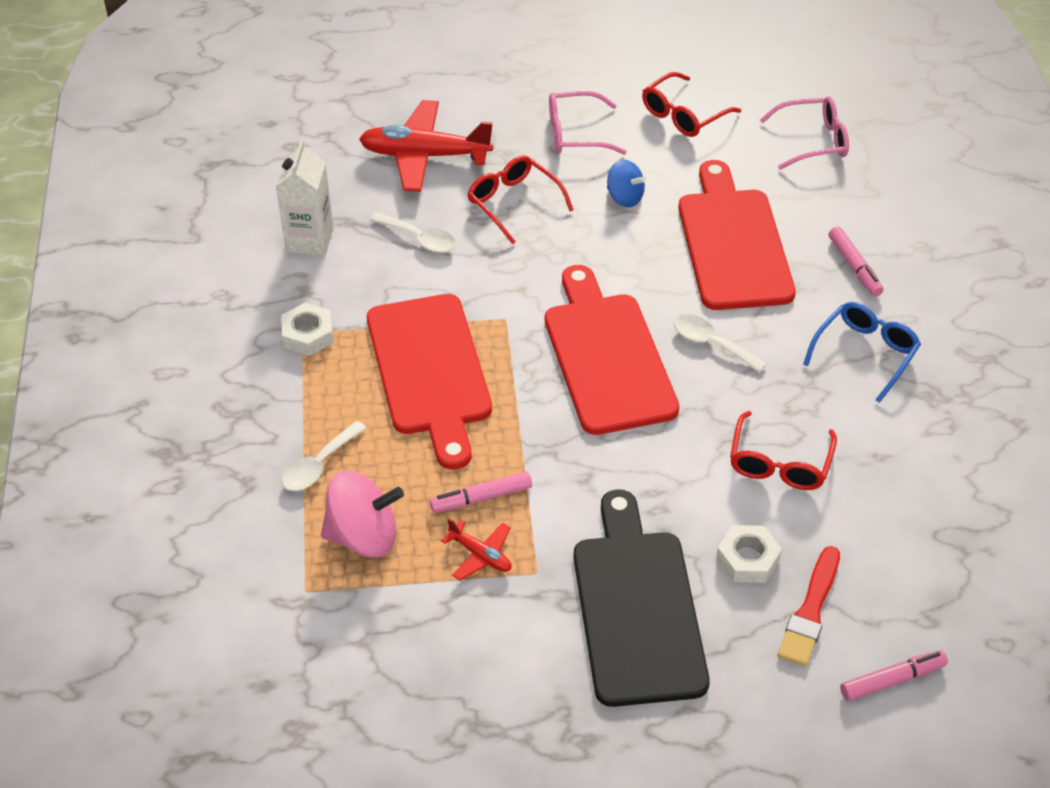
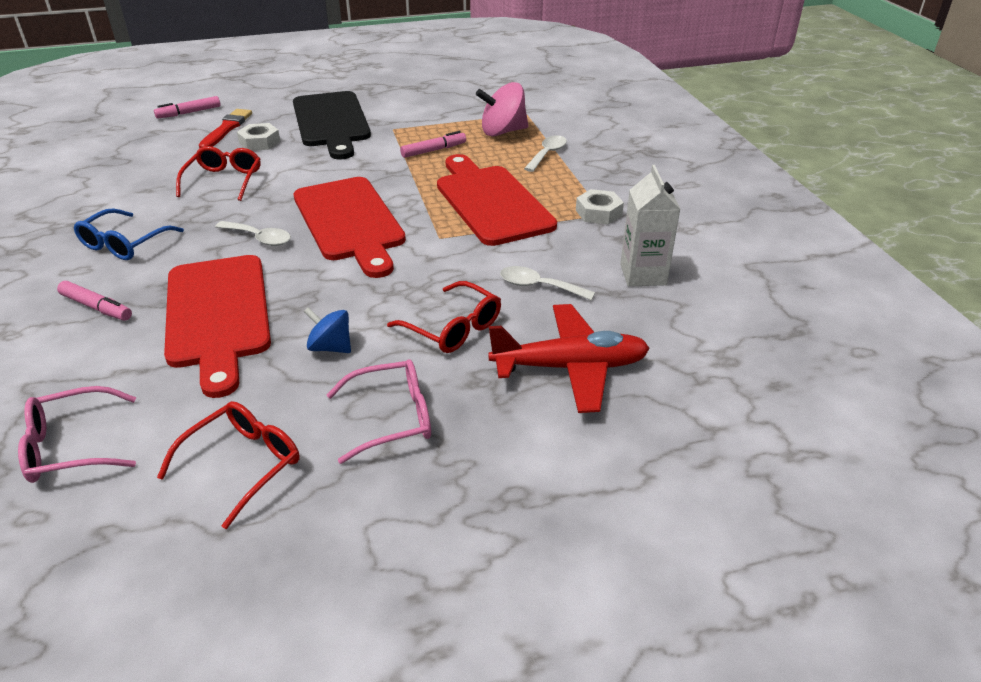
camera: 170 degrees right, 10 degrees down
(480, 555) = (428, 131): red plane -> none
(854, 267) = (97, 307): pink marker -> pink marker turned 150 degrees clockwise

